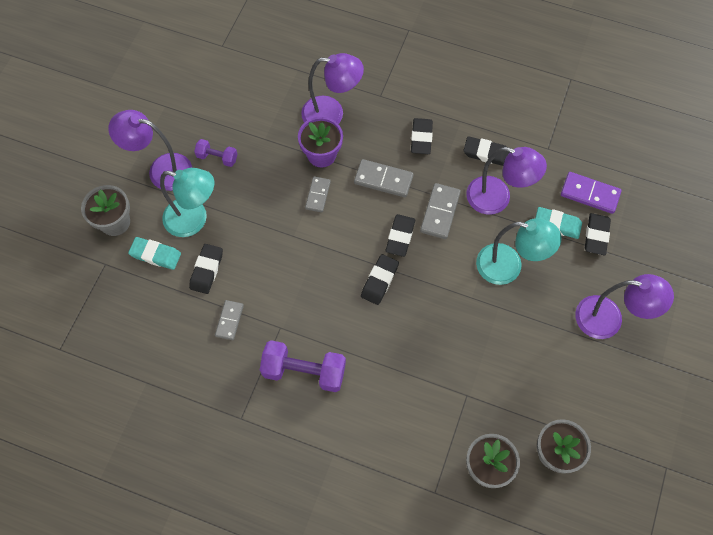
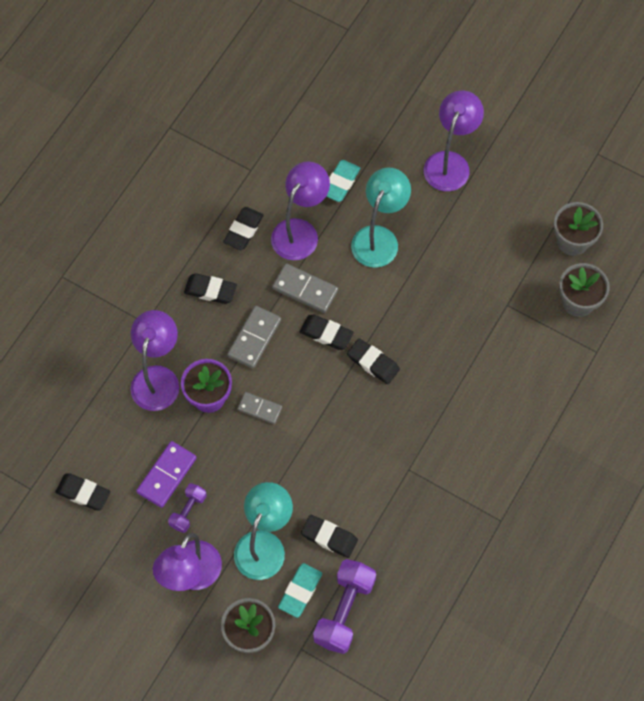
camera: 80 degrees left, 0 degrees up
(229, 320) = (392, 519): grey domino -> none
(304, 371) = (460, 452): purple dumbbell -> purple dumbbell (344, 611)
(590, 194) = (312, 144): purple domino -> purple domino (166, 475)
(596, 236) = (360, 151): black eraser -> black eraser (83, 493)

